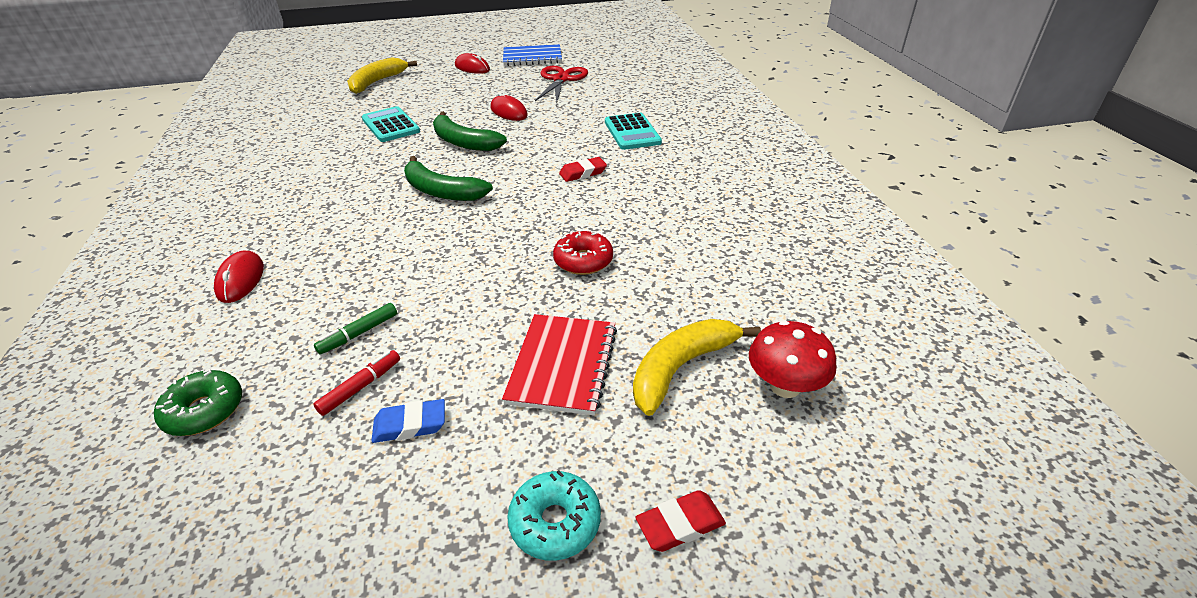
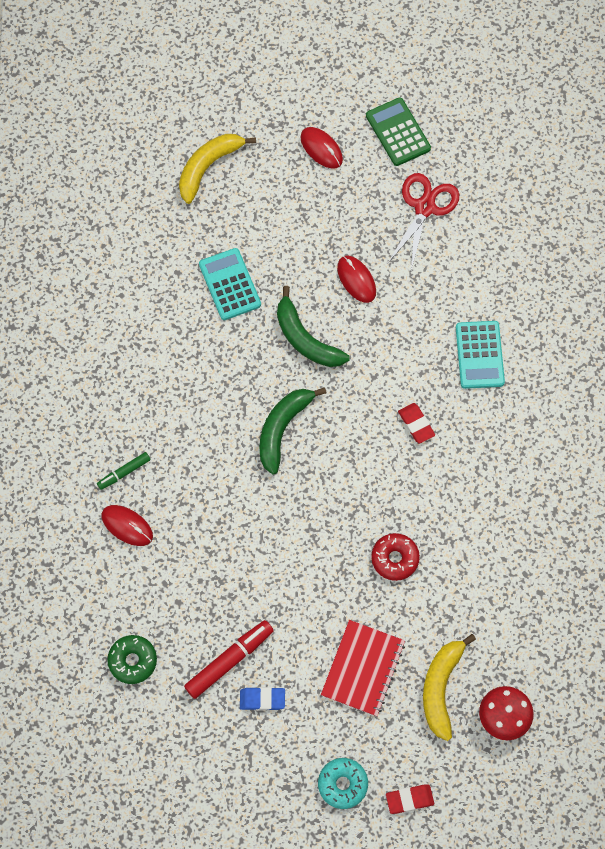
camera: 10 degrees right, 30 degrees up
(240, 279) = (127, 526): red mouse -> red mouse turned 60 degrees counterclockwise
(359, 334) = (224, 608): green marker -> green marker (124, 472)
(361, 387) = (229, 661): red marker -> red marker, size x1.72
(441, 191) = (282, 429): green banana -> green banana turned 75 degrees clockwise
(532, 57) = (398, 132): blue notebook -> green calculator
(583, 173) = (416, 424): red eraser -> red eraser turned 75 degrees clockwise
(681, 368) = (441, 688): yellow banana -> yellow banana turned 45 degrees counterclockwise

